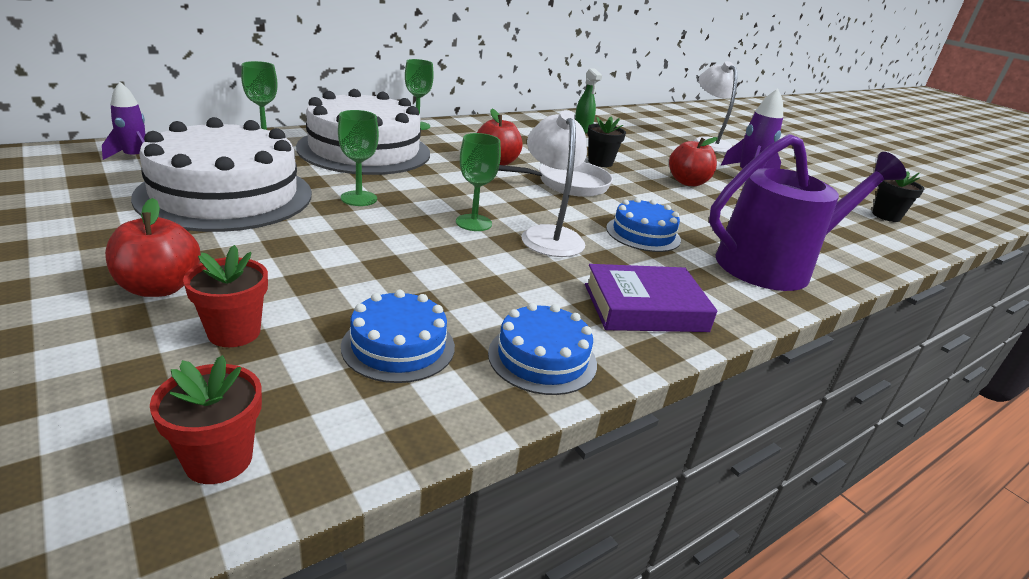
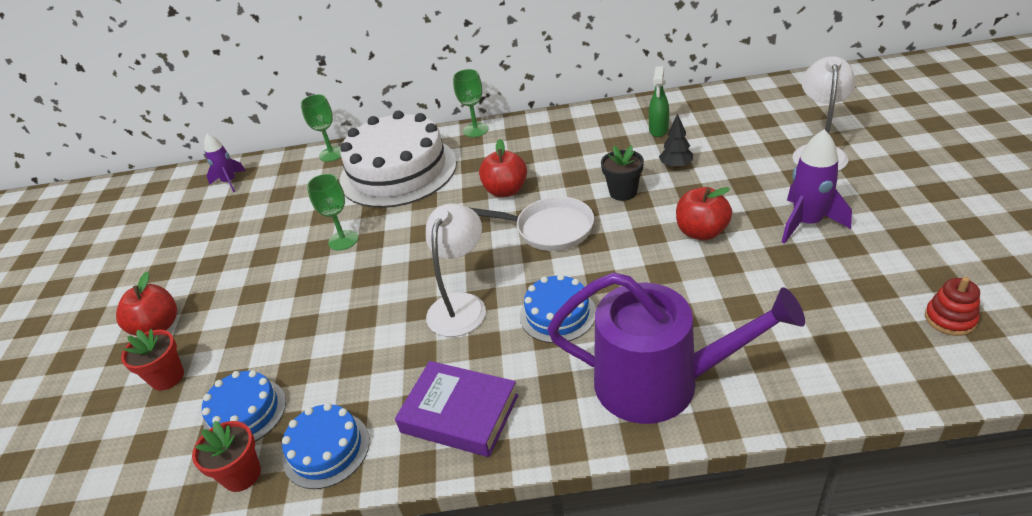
camera: 40 degrees right, 10 degrees up
(219, 459) = (95, 478): red flower pot -> red flower pot (242, 475)
(226, 195) = (256, 230): white cake -> none
(473, 223) = (409, 280): green goblet -> none
(621, 148) = (676, 166): none -> black tree
(886, 216) = (950, 319): black flower pot -> red stacking toy

